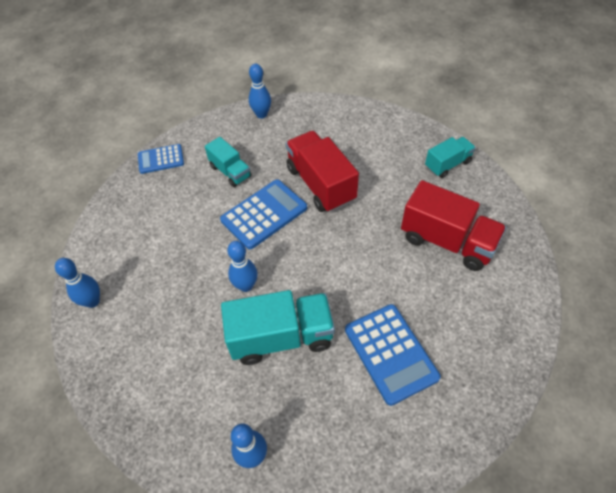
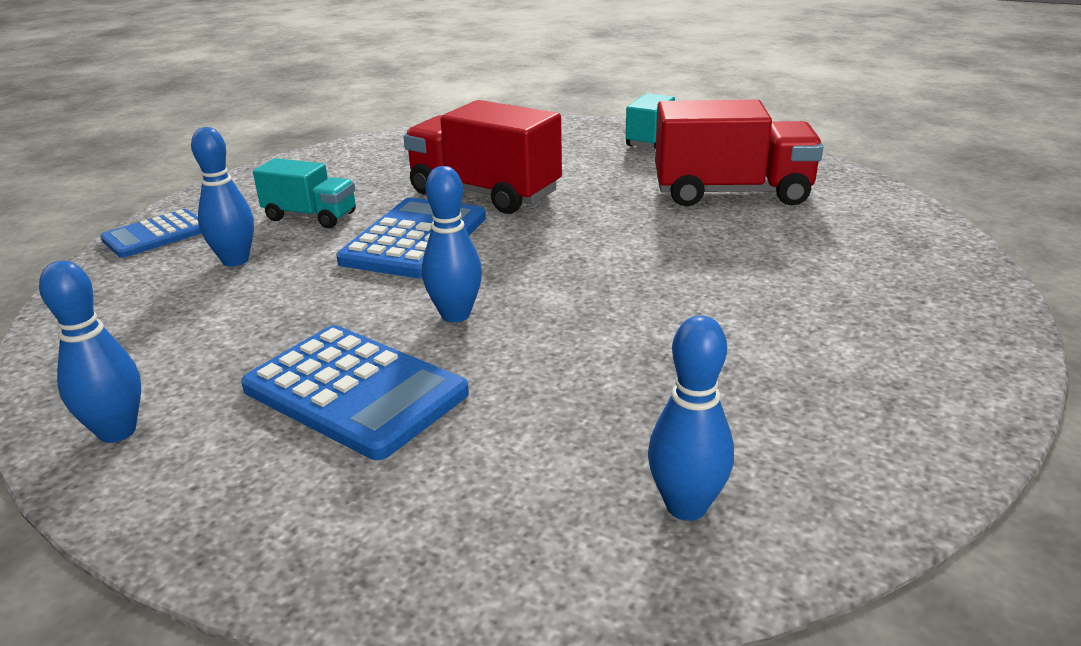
camera: 30 degrees left, 25 degrees down
(261, 114) = (319, 160): blue bowling pin -> blue bowling pin (235, 260)
(281, 337) = (581, 347): turquoise truck -> none
(390, 353) = (781, 306): blue calculator -> blue calculator (355, 391)

